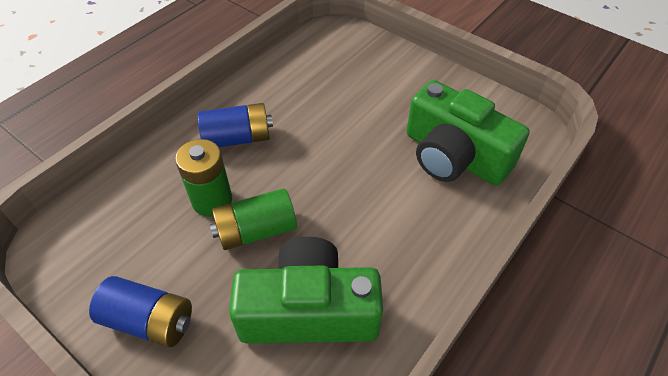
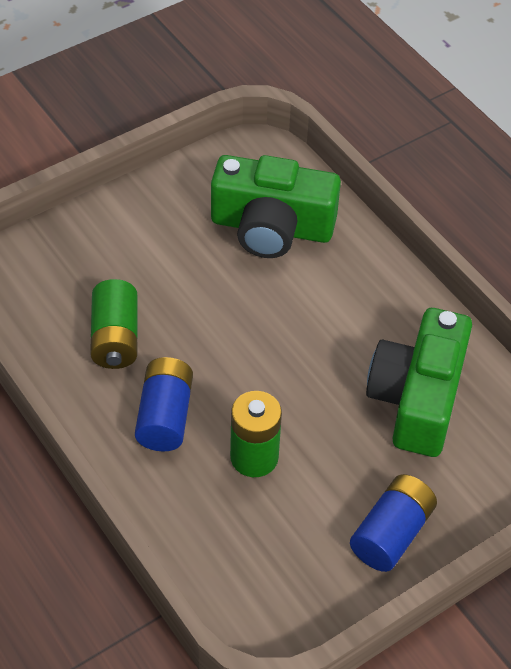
camera: 75 degrees left, 0 degrees up
(256, 230) = (310, 423): green battery -> green battery (115, 338)
(454, 156) = (271, 227): green camera -> green camera turned 45 degrees clockwise

